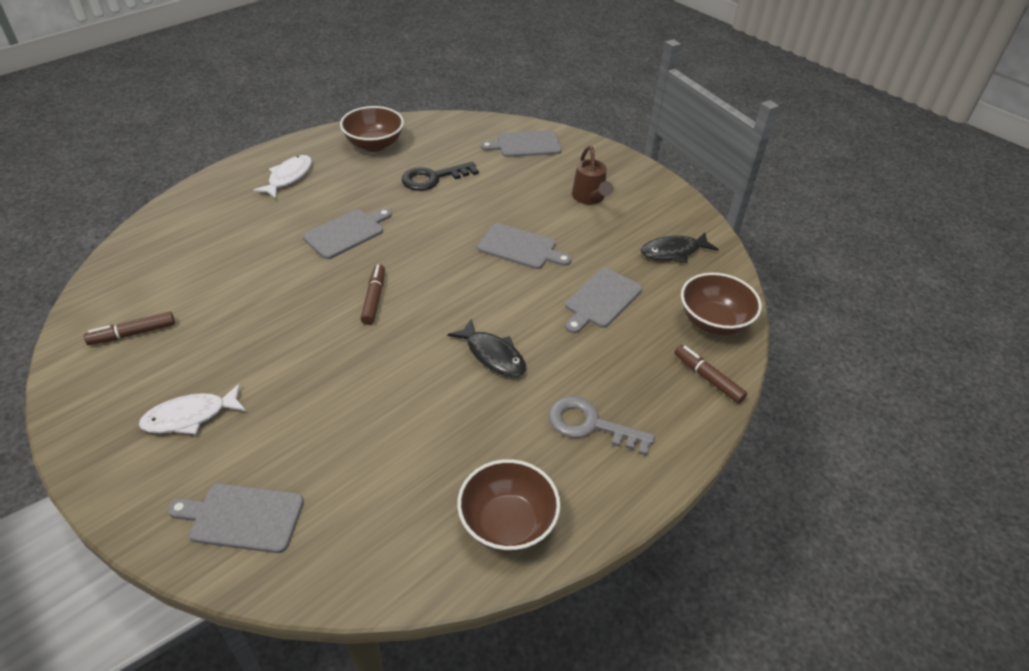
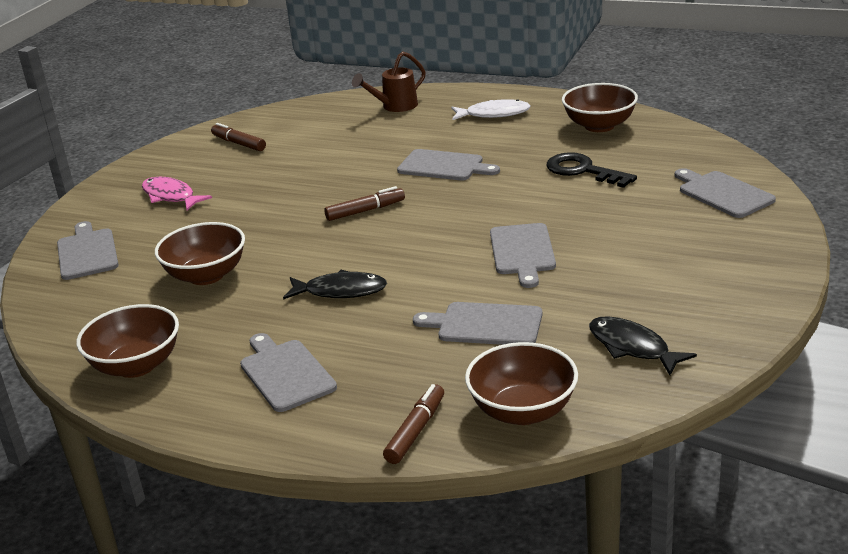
camera: 70 degrees right, 15 degrees down
(190, 416) = (171, 196): white fish -> pink fish
(387, 432) = (206, 275): none -> brown bowl
(493, 355) = (340, 291): black fish -> black fish turned 105 degrees counterclockwise
(589, 198) = (670, 262): brown watering can -> brown watering can (395, 106)
(590, 425) = (285, 373): grey key -> grey cutting board

